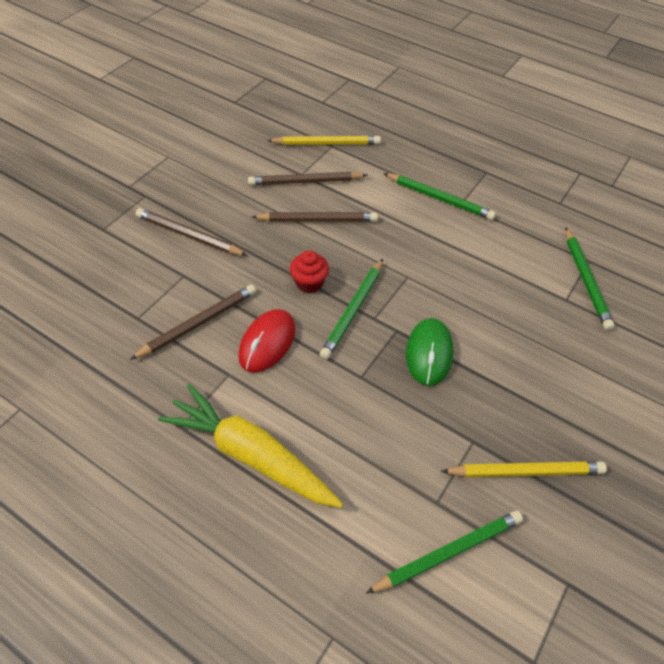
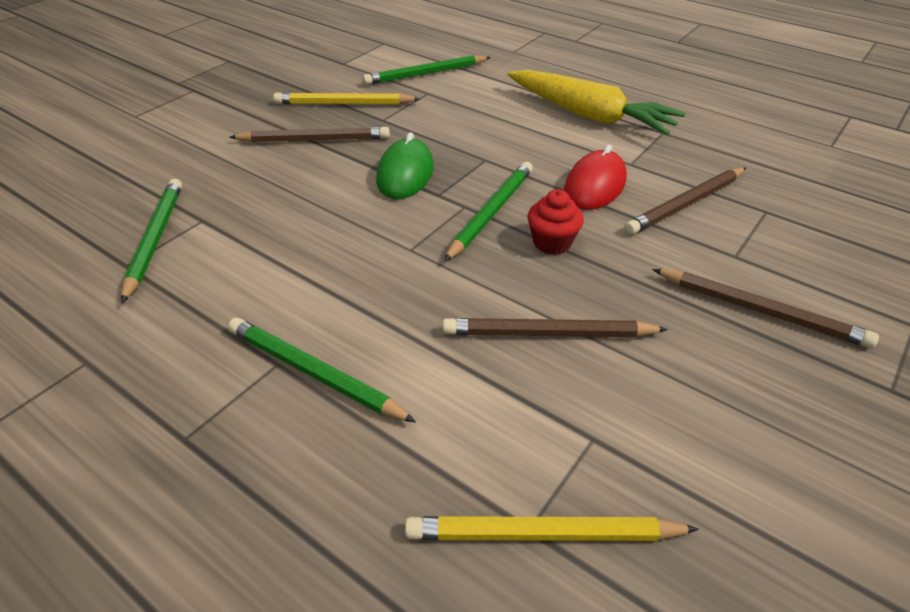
camera: 175 degrees left, 10 degrees down
(305, 182) = (582, 416): brown pencil -> brown pencil (314, 140)

